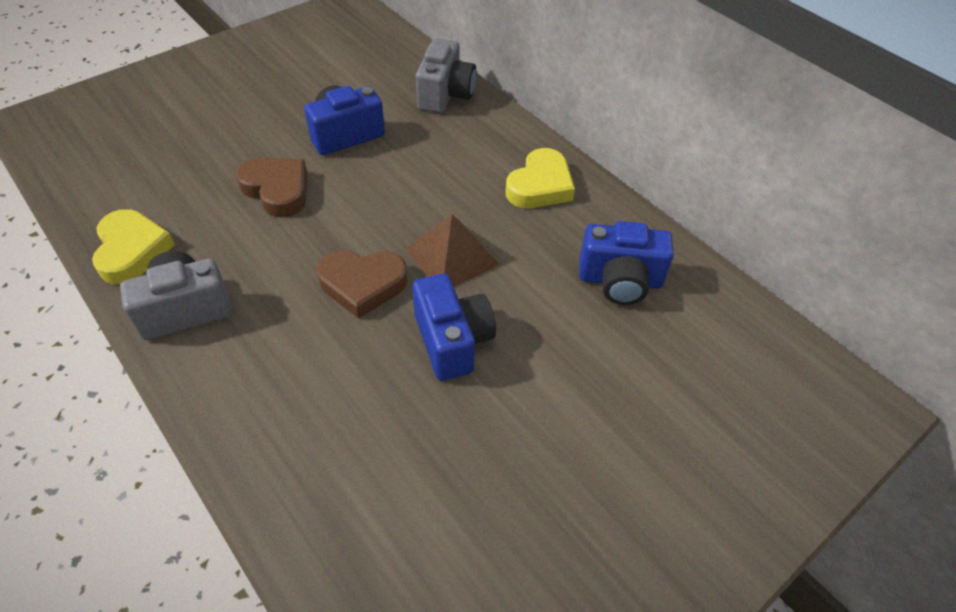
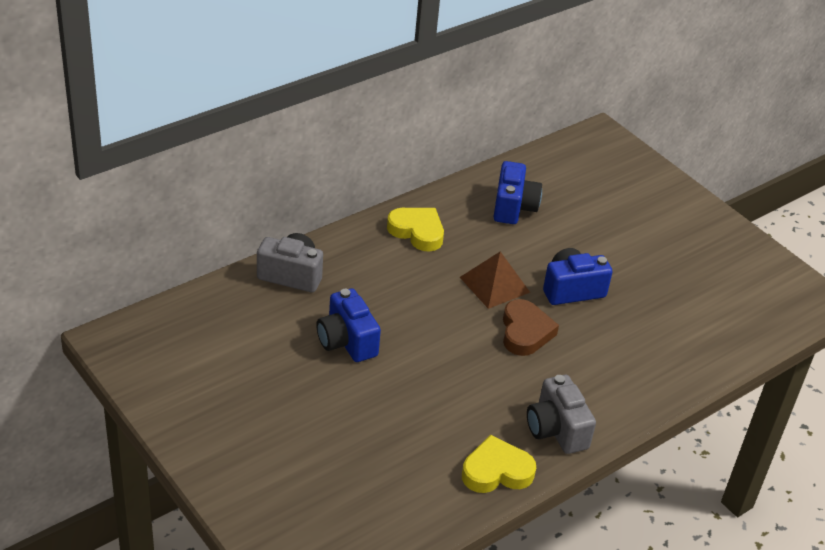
camera: 90 degrees left, 10 degrees down
(277, 190) = (421, 384): brown heart -> none

